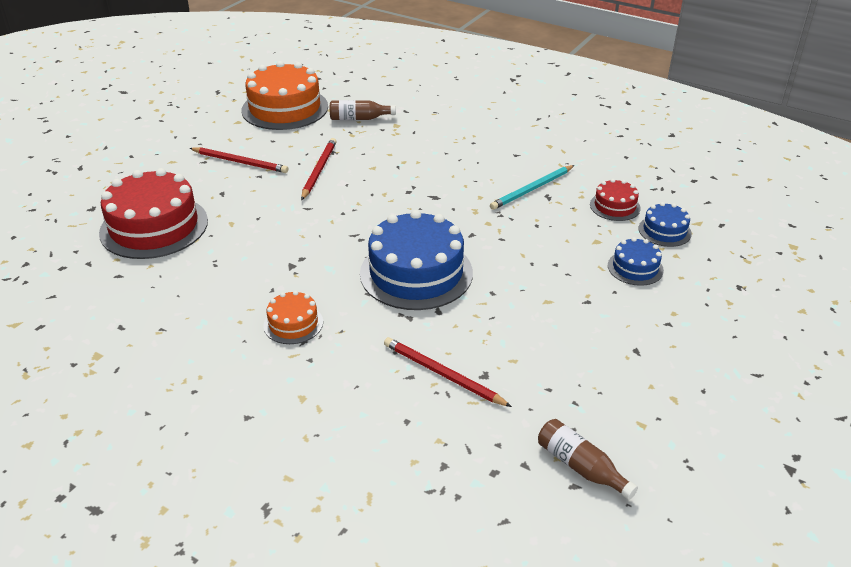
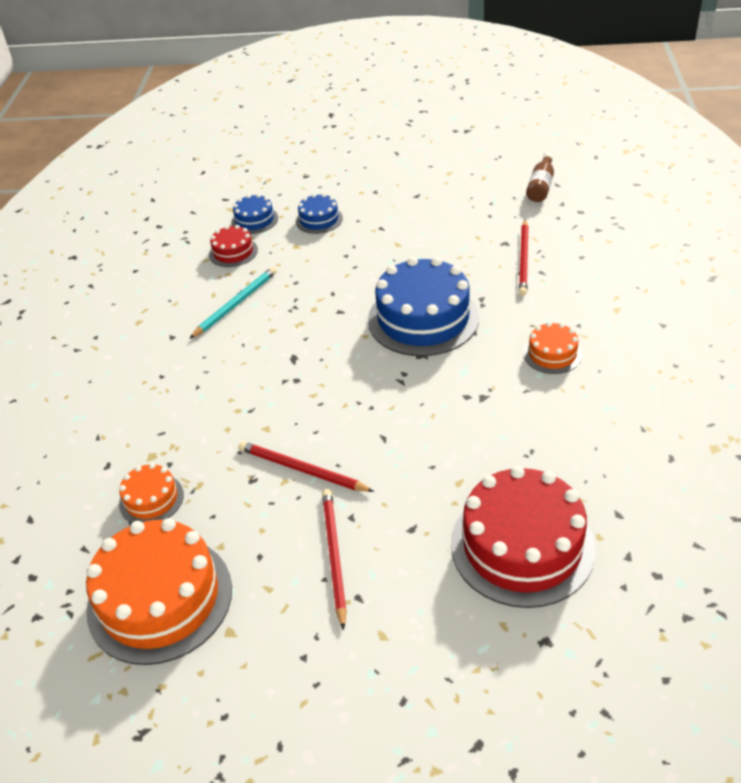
camera: 115 degrees left, 5 degrees up
(319, 170) = (302, 469): red pencil -> red pencil turned 45 degrees clockwise
(359, 118) = (151, 499): brown bottle -> orange cake
(532, 189) = (236, 304): turquoise pencil -> turquoise pencil turned 75 degrees counterclockwise

